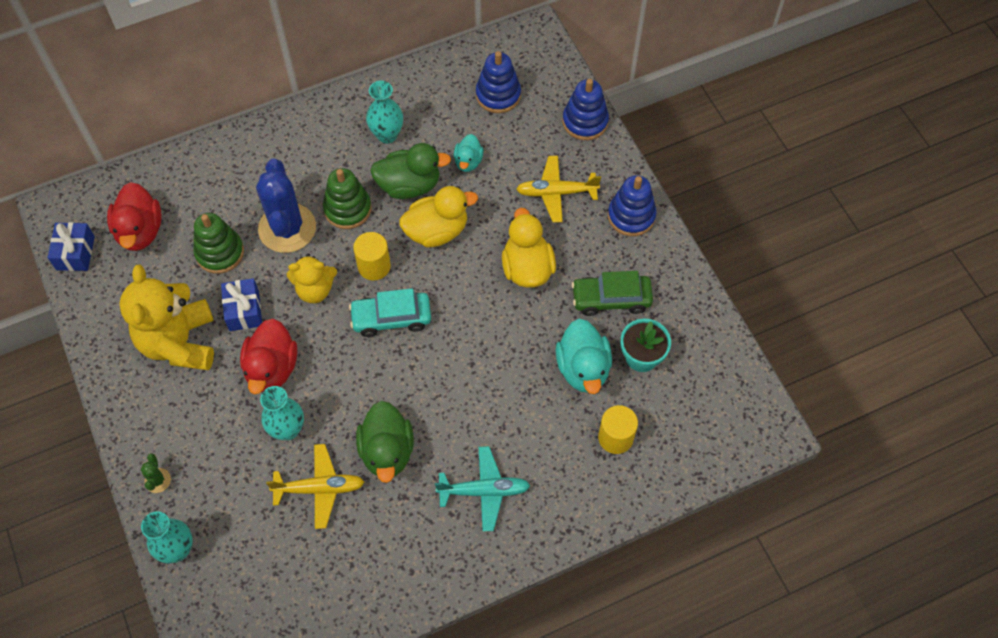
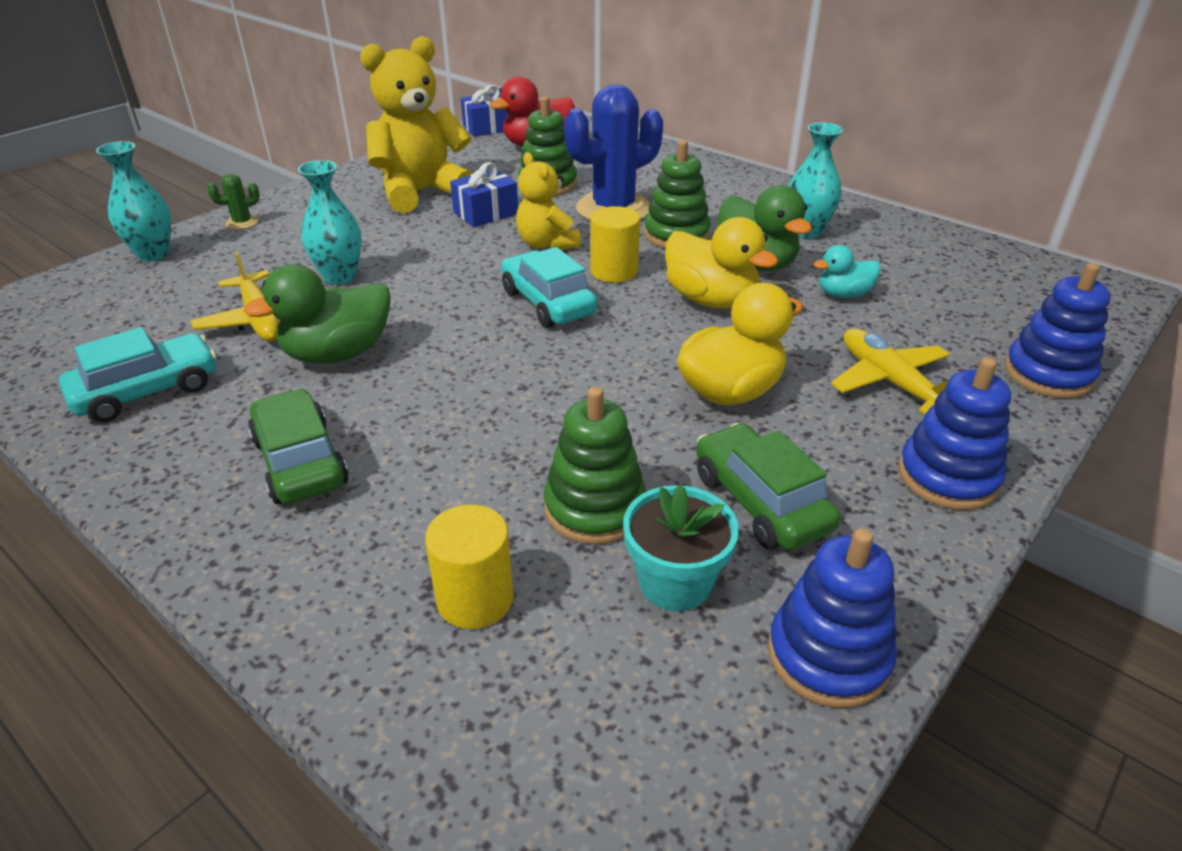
camera: 65 degrees right, 25 degrees down
(272, 368) = (420, 246): red duck -> none
(373, 564) = (147, 391): none -> turquoise car
(484, 491) = (300, 462): turquoise plane -> green car
(498, 95) = (975, 288): blue stacking toy -> blue stacking toy (828, 656)
(583, 368) = (595, 508): turquoise duck -> green stacking toy

